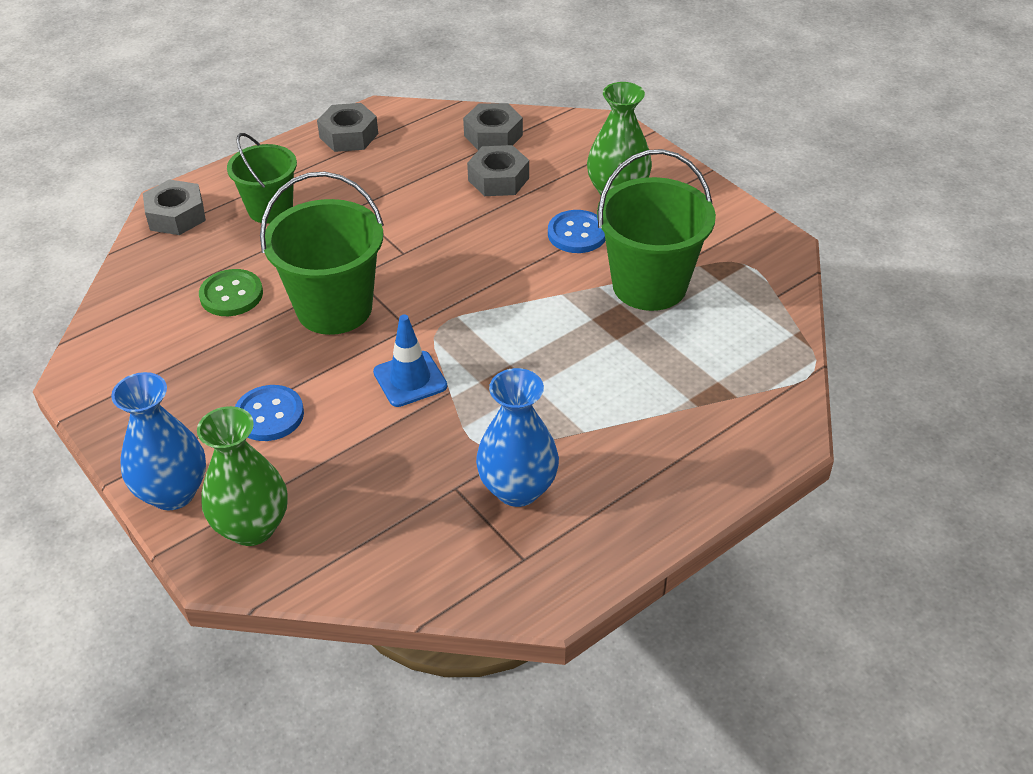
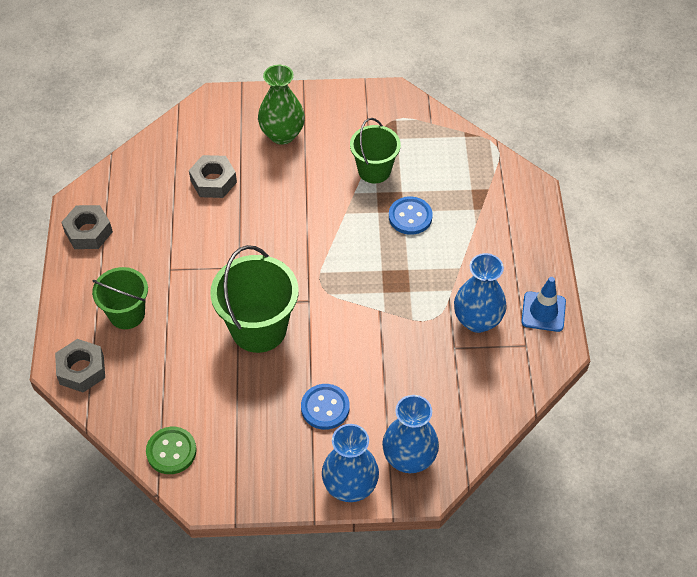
camera: 55 degrees left, 10 degrees up
(231, 295) = (196, 376): green button -> green button (171, 451)
(252, 527) = (409, 458): green vase -> blue vase
(410, 379) = (354, 323): blue traffic cone -> blue traffic cone (543, 312)
(493, 135) = (166, 158): grey nut -> none
(577, 234) = (300, 175): blue button -> blue button (410, 217)
(649, 285) = (374, 170): green bucket -> green bucket, size x0.64

